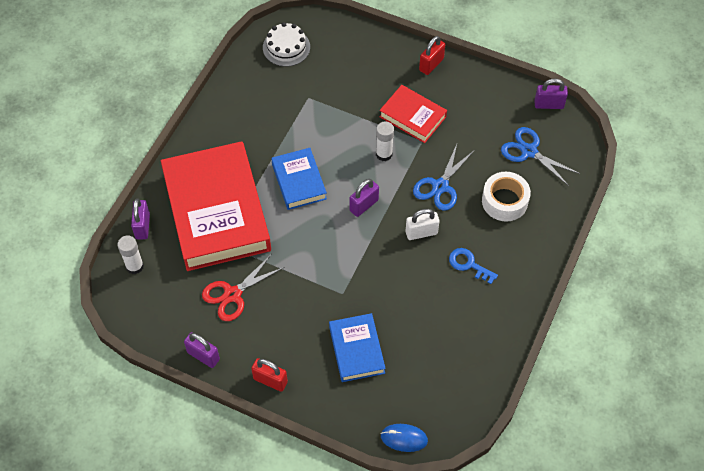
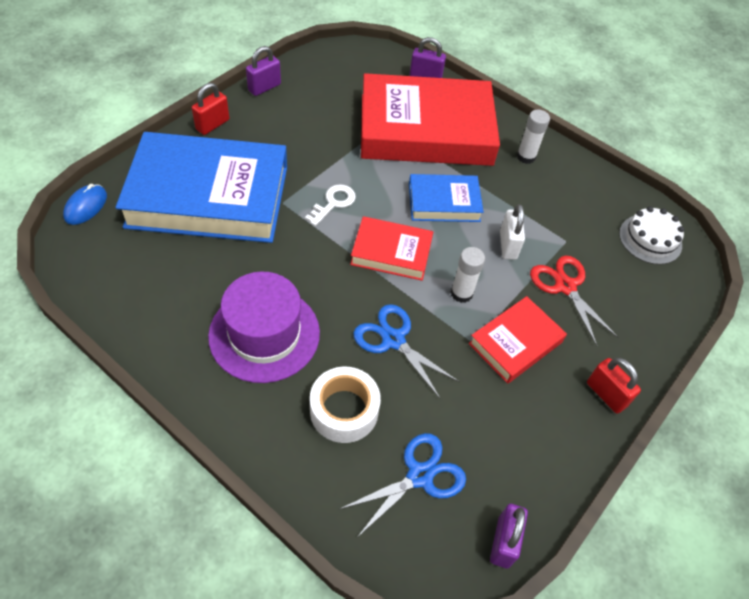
camera: 100 degrees right, 5 degrees down
(135, 266) = (382, 64): white glue stick -> white glue stick (526, 157)
(232, 294) = (321, 120): red scissors -> red scissors (565, 286)
(329, 257) = (333, 203): none -> white key
(356, 350) = (208, 196): blue book -> blue book, size x2.05
(364, 205) = (391, 252): purple padlock -> red book
(421, 233) = (331, 298): white padlock -> white padlock (508, 245)
(469, 264) = (264, 334): blue key -> purple hat

